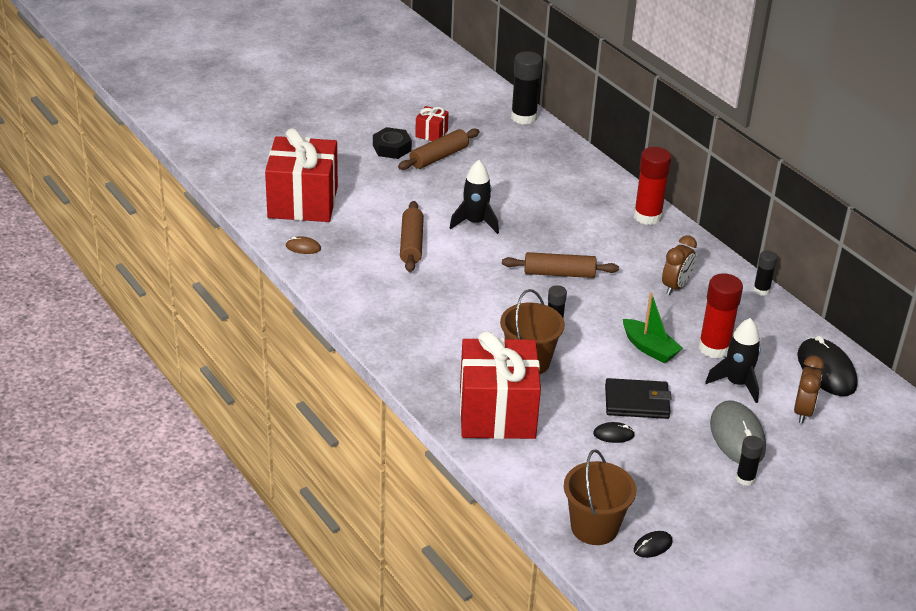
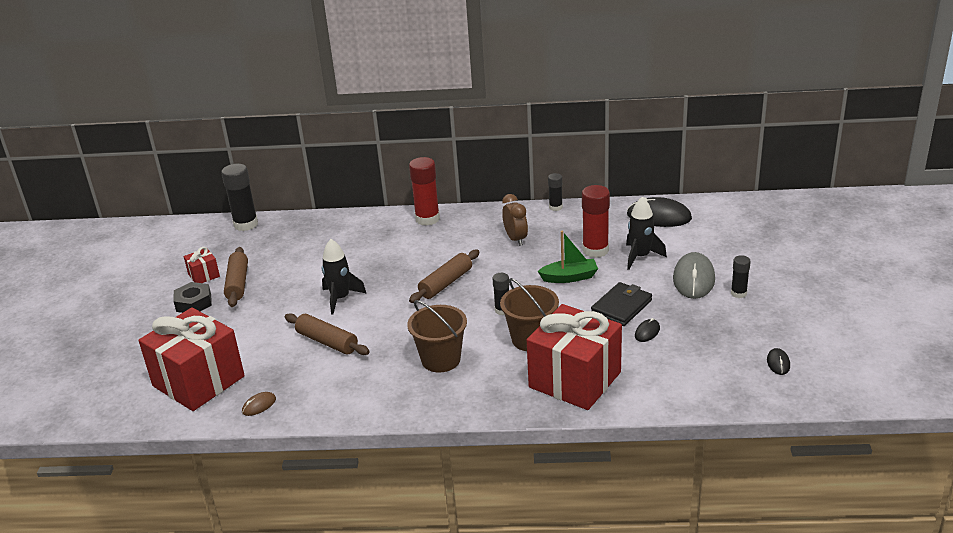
camera: 50 degrees left, 5 degrees down
(594, 527) = (740, 383): brown bucket -> brown bucket (441, 360)
(737, 436) = (693, 279): grey mouse -> grey mouse turned 75 degrees clockwise
(803, 412) = (691, 242): brown clock -> none

